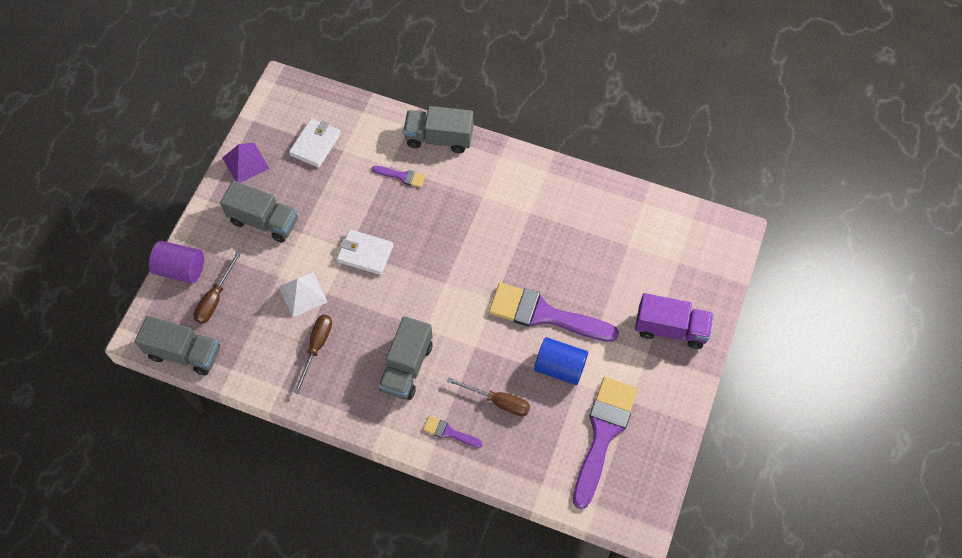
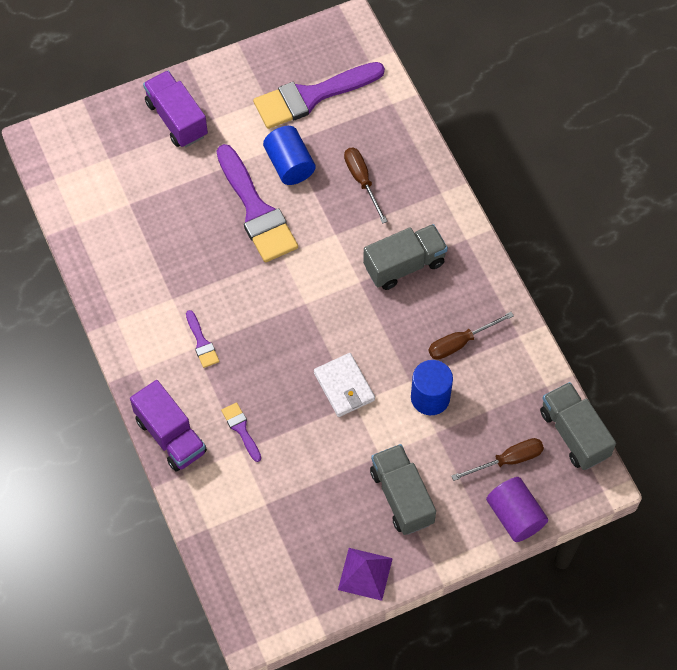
camera: 135 degrees left, 0 degrees up
(303, 294) = (430, 397): white pyramid -> blue cylinder
(315, 144) = (284, 533): white wallet -> none
(439, 138) = (170, 436): grey truck -> purple truck
(449, 432) = (421, 192): purple brush -> purple brush (202, 342)

